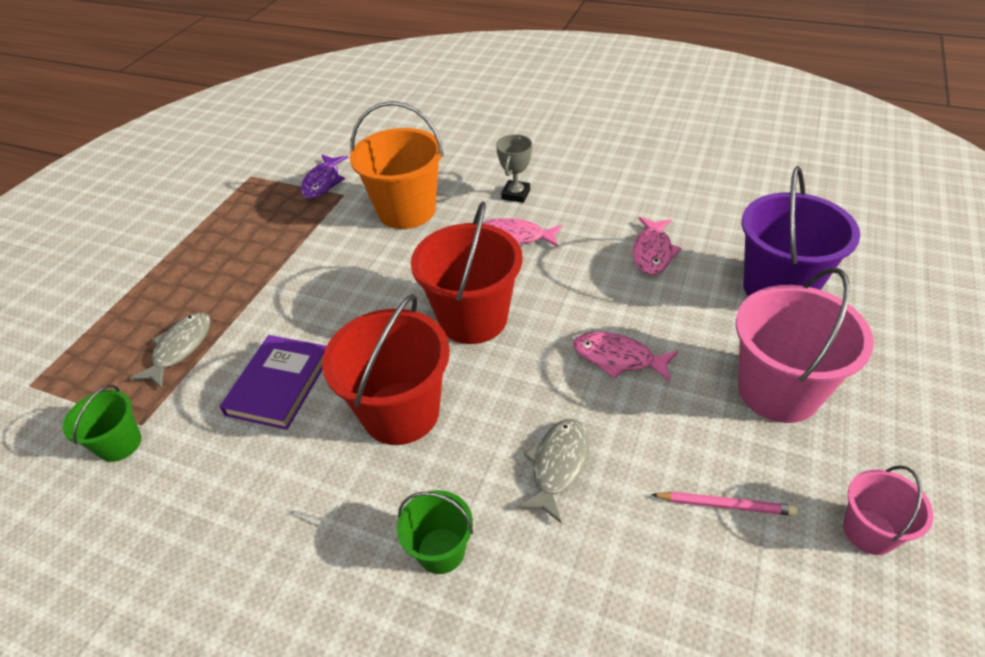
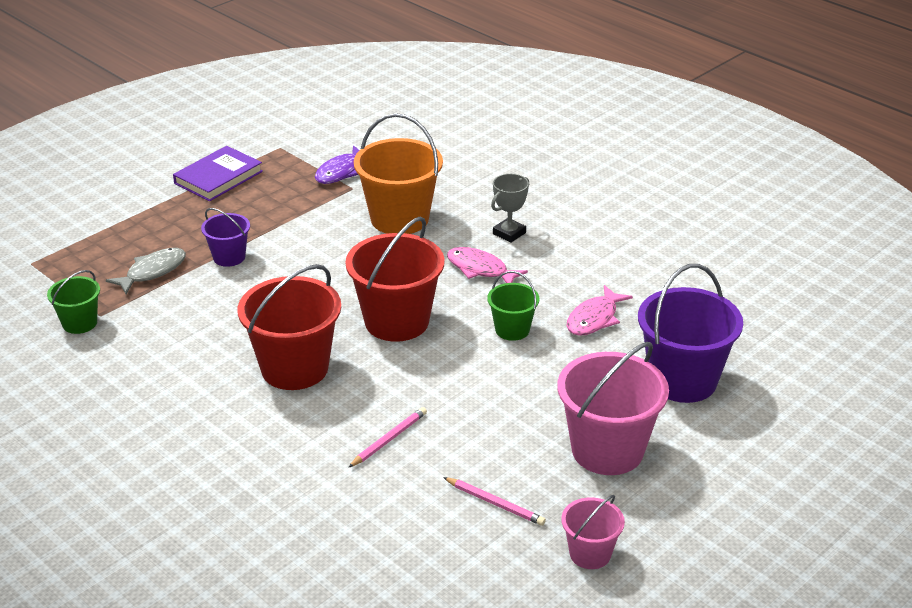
camera: 20 degrees right, 10 degrees down
(258, 304) = (229, 257): none -> purple bucket
(279, 384) = (214, 320): purple book -> purple book (218, 177)
(441, 550) = (268, 459): green bucket -> green bucket (512, 330)
(558, 465) = (389, 439): grey fish -> pink pencil
(618, 358) = (494, 387): pink fish -> none

